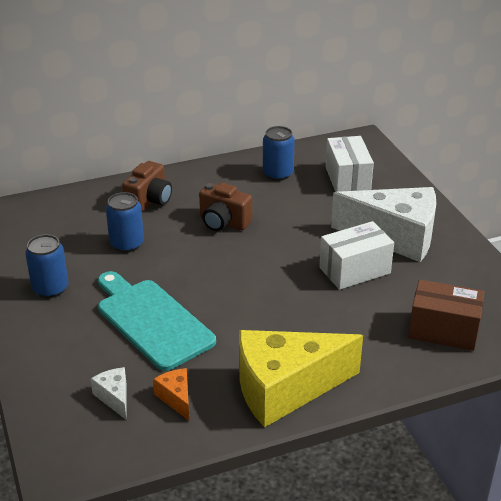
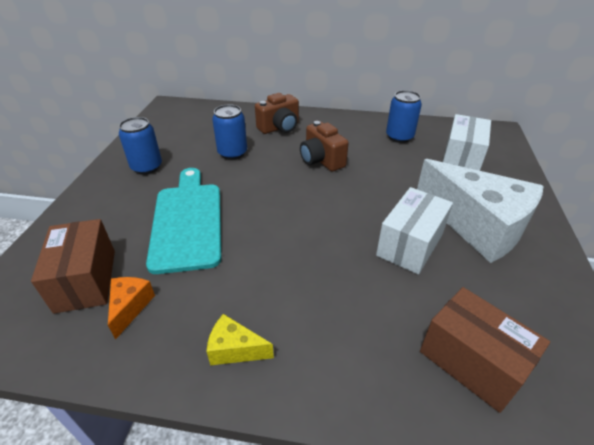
camera: 30 degrees right, 5 degrees up
(114, 397) = (86, 280): white cheese -> brown box
(285, 389) = (235, 349): yellow cheese -> yellow cheese, size x0.42
(354, 270) = (410, 245): white box -> white box turned 60 degrees counterclockwise

